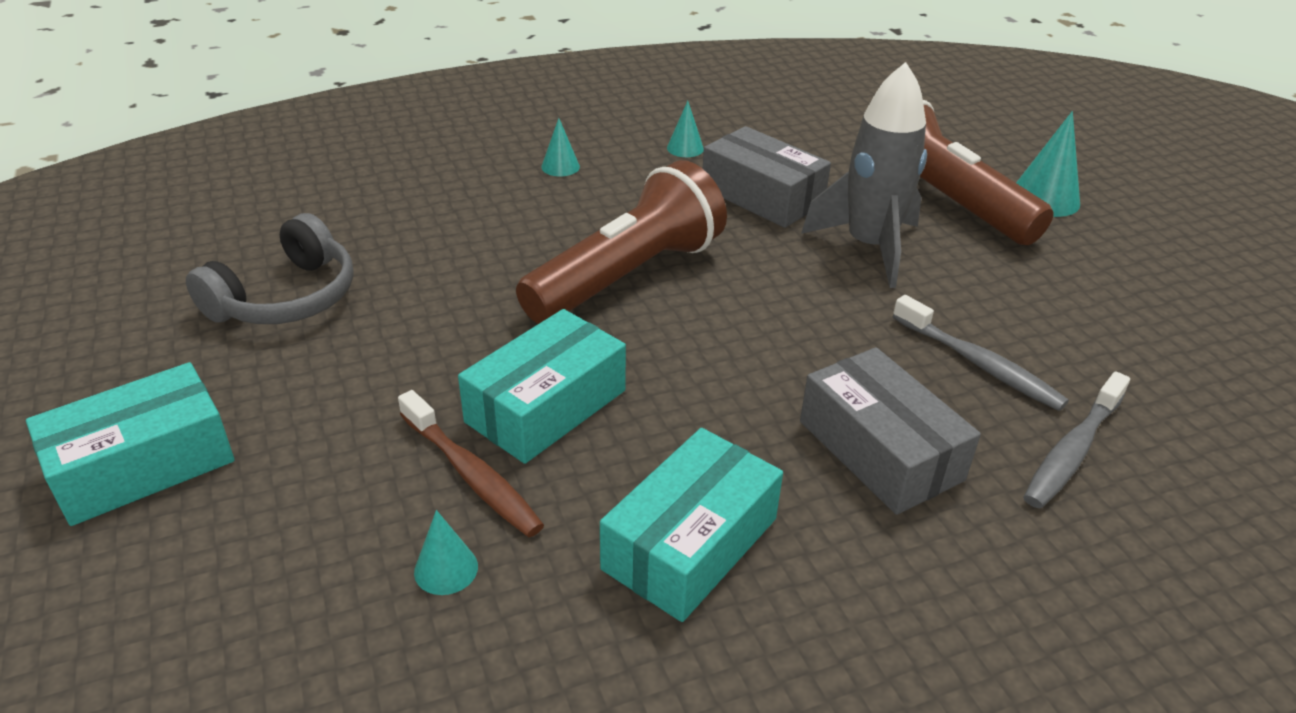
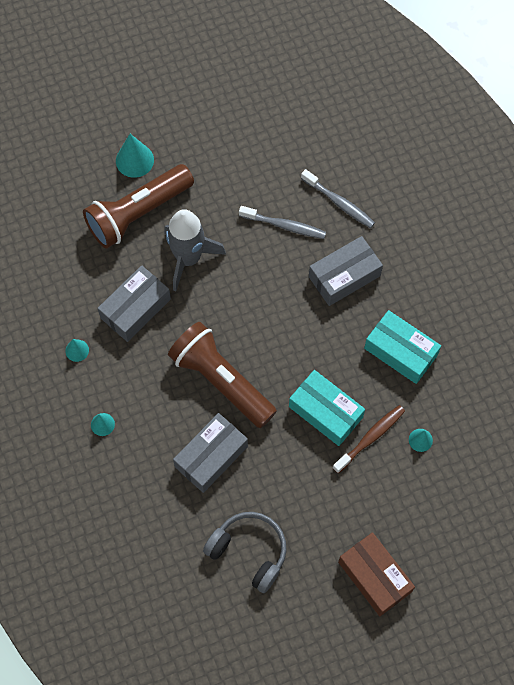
camera: 90 degrees left, 30 degrees up
(143, 465) = (374, 577): turquoise box -> brown box
(482, 262) = (211, 456): none -> grey box
(979, 364) = (285, 226): grey toothbrush -> grey toothbrush turned 60 degrees clockwise

